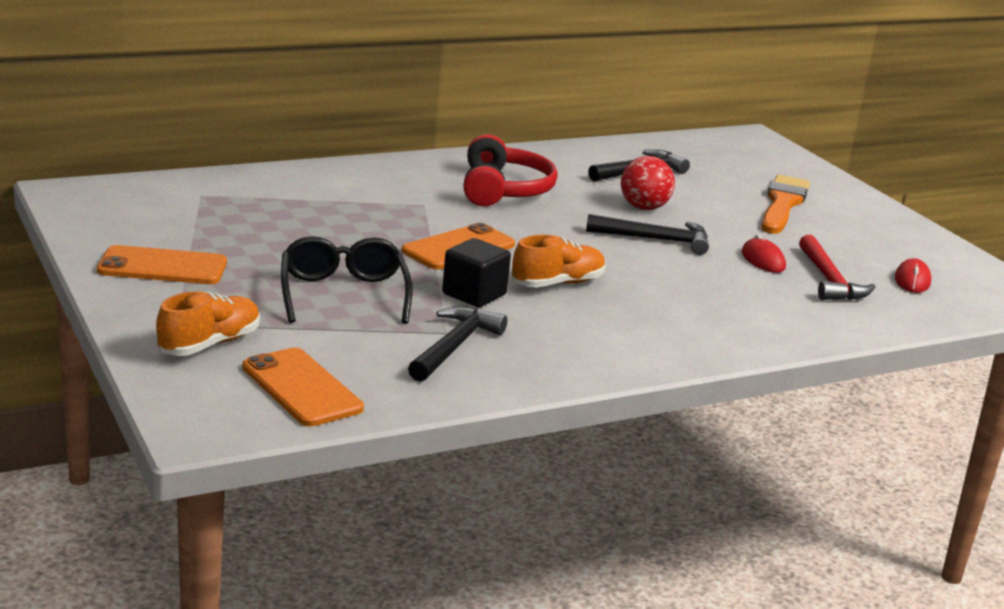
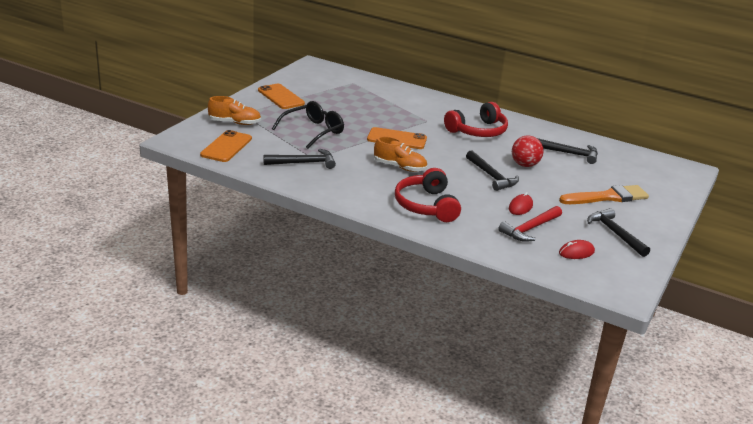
camera: 55 degrees right, 5 degrees up
(474, 294) = (357, 154): black cube -> none
(701, 315) = (426, 205): none -> red headphones
(880, 240) = (615, 233): none -> black hammer

